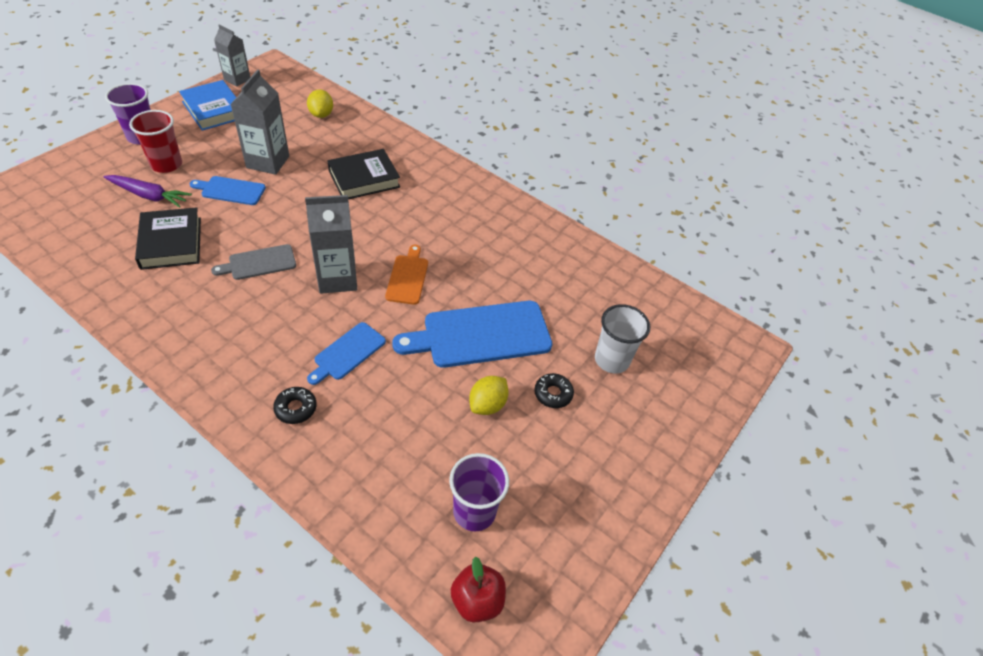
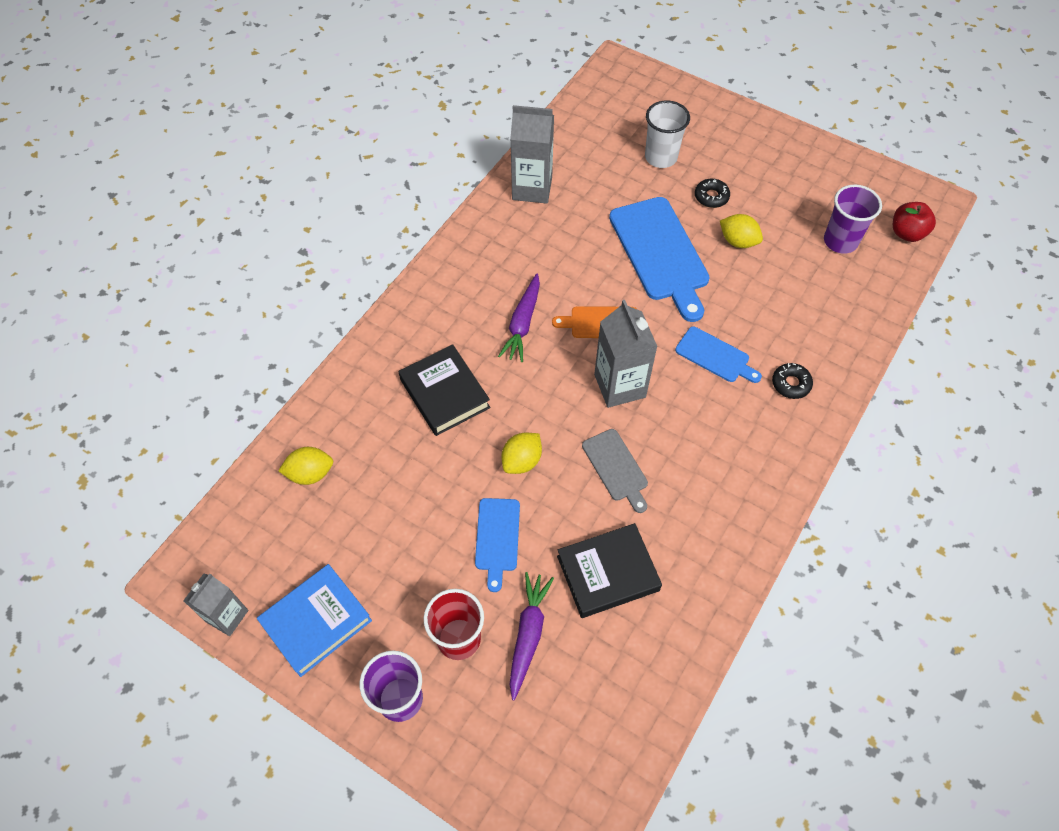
camera: 90 degrees left, 10 degrees up
(268, 162) = (430, 511): grey carton -> grey carton (532, 188)
(289, 211) = (522, 461): none -> yellow lemon
(419, 228) = (522, 323): none -> purple carrot

